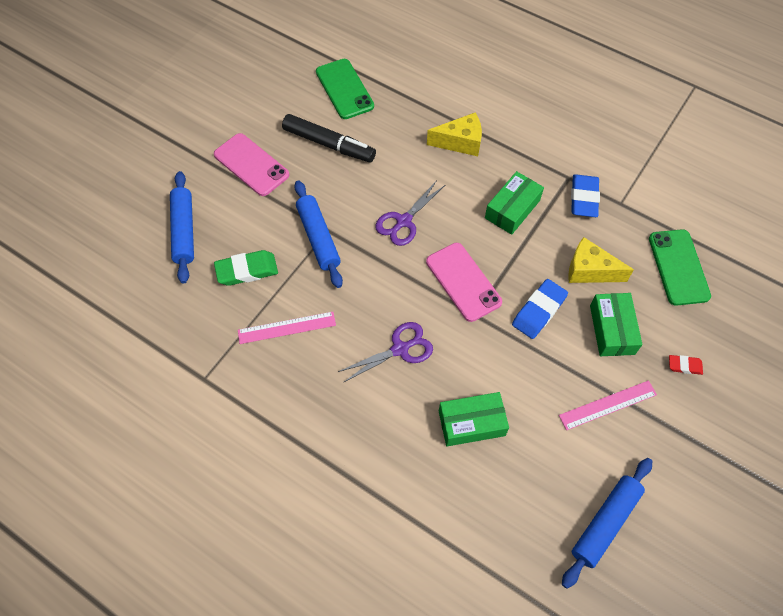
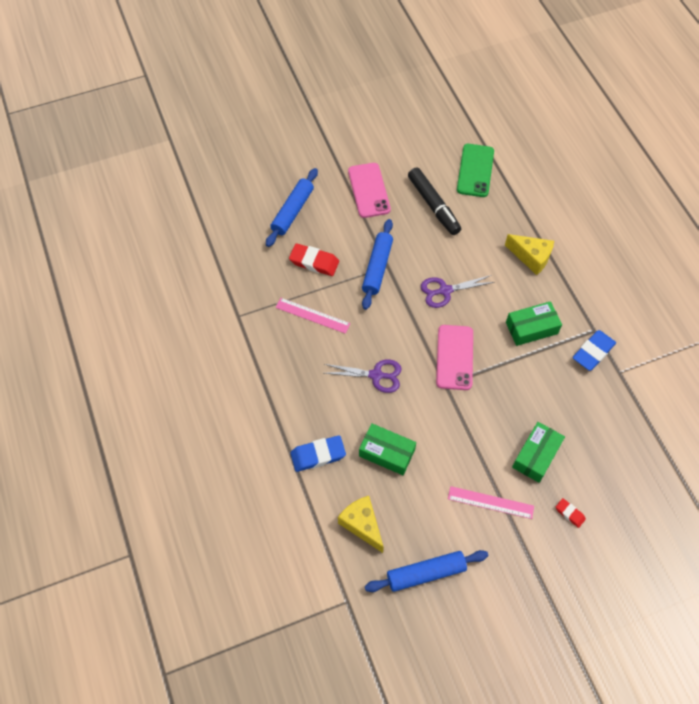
camera: 35 degrees right, 0 degrees up
(247, 270) = (314, 262): green eraser -> red eraser
(539, 311) = (493, 410): blue eraser -> blue eraser (318, 455)
(589, 271) = (554, 405): yellow cheese -> yellow cheese (362, 525)
(678, 267) = (625, 444): green phone -> none

